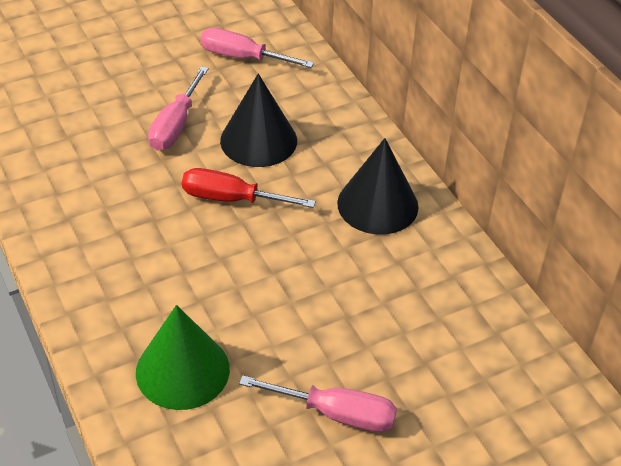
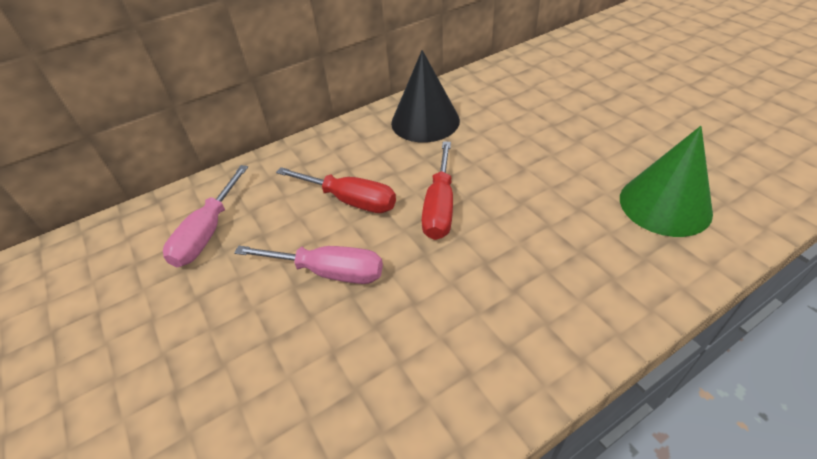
camera: 90 degrees left, 0 degrees up
(258, 140) = (350, 200): black cone -> red screwdriver
(336, 414) = (647, 120): pink screwdriver -> none

